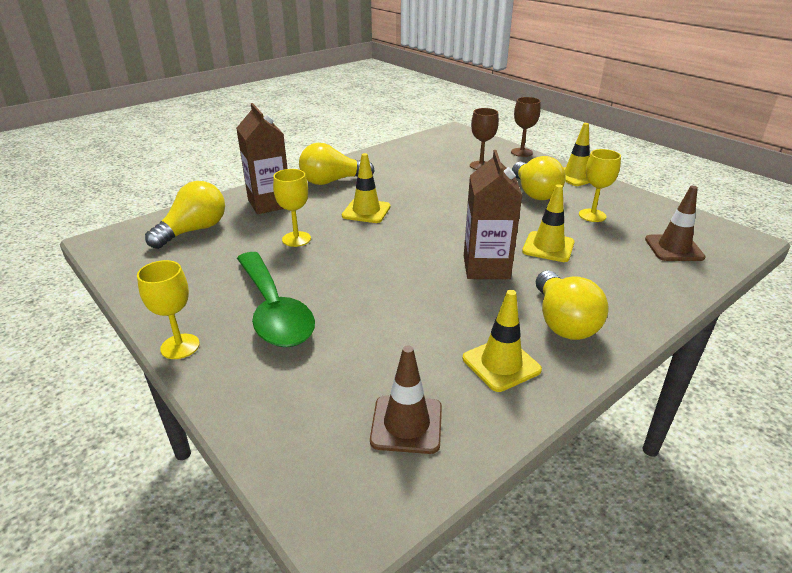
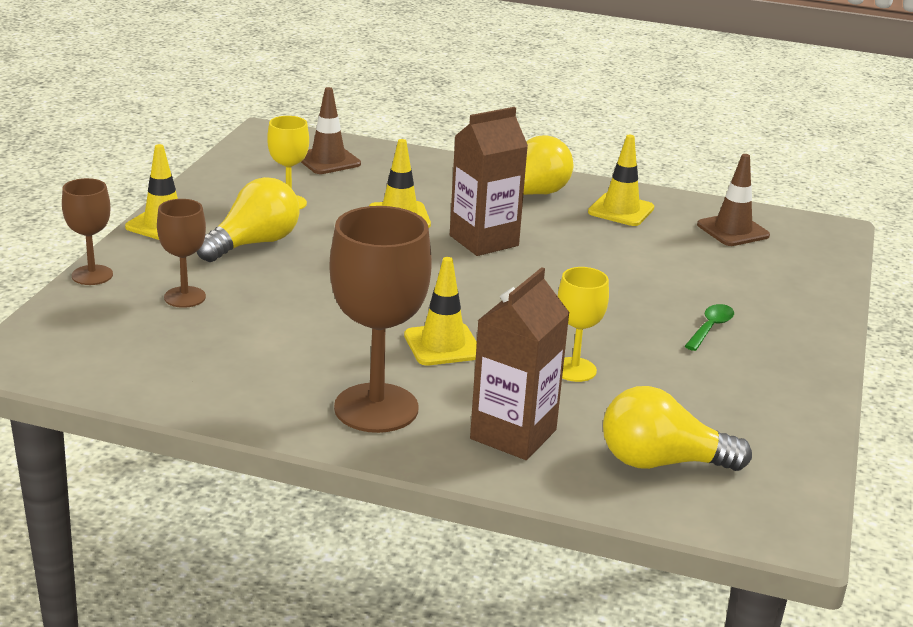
camera: 125 degrees left, 5 degrees down
(180, 346) = (823, 354): yellow goblet -> none
(274, 311) = (710, 328): green spoon -> green spoon, size x0.43
(332, 181) = (376, 408): yellow light bulb -> brown goblet

